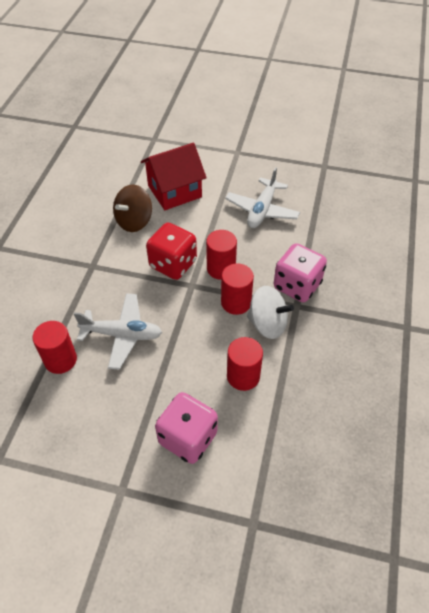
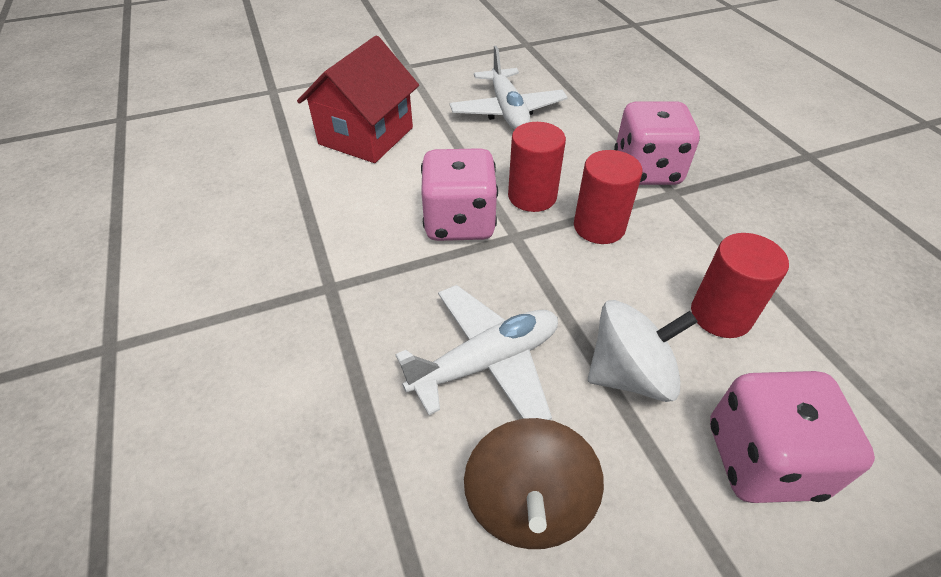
camera: 35 degrees left, 5 degrees down
(60, 360) = (418, 474): red cylinder -> none
(134, 221) = (341, 195): brown spinning top -> brown spinning top (528, 503)
(173, 264) = (459, 222): red dice -> pink dice
(267, 324) = (668, 231): white spinning top -> white spinning top (630, 374)

